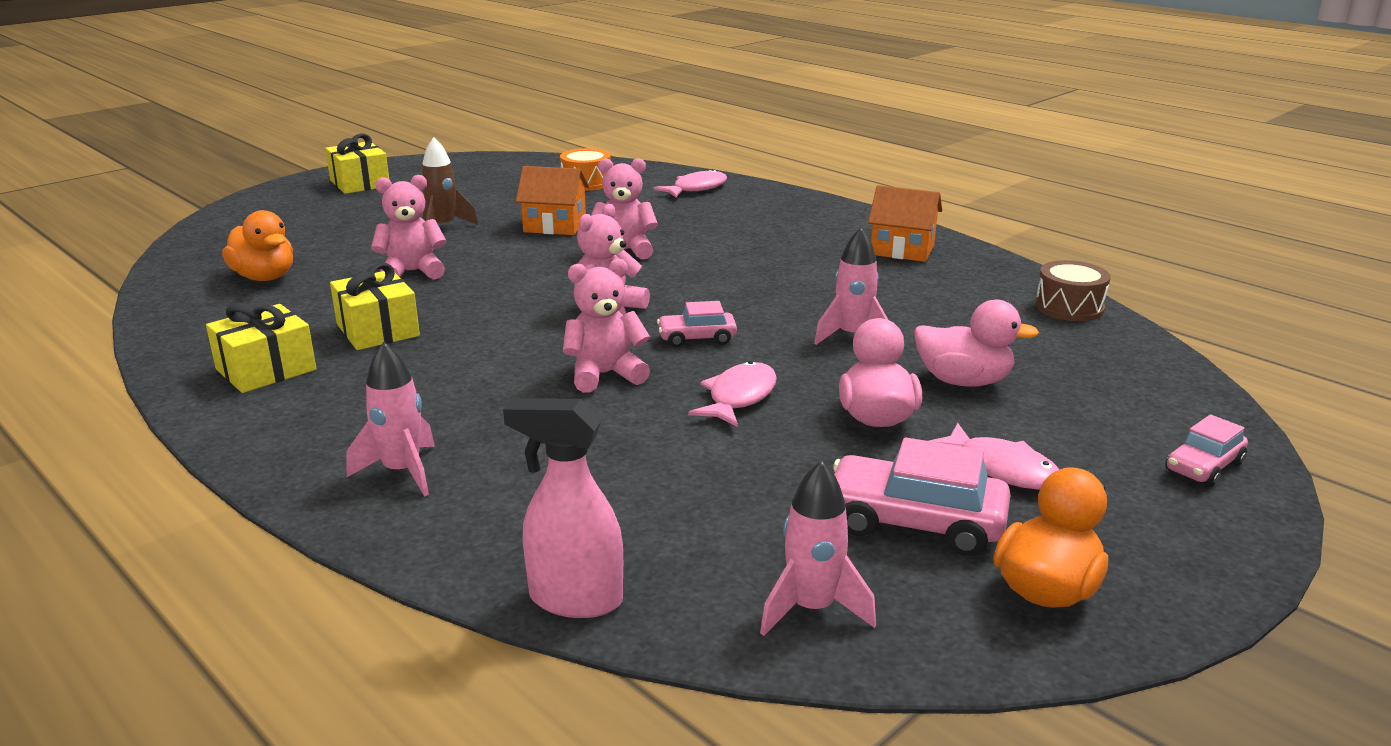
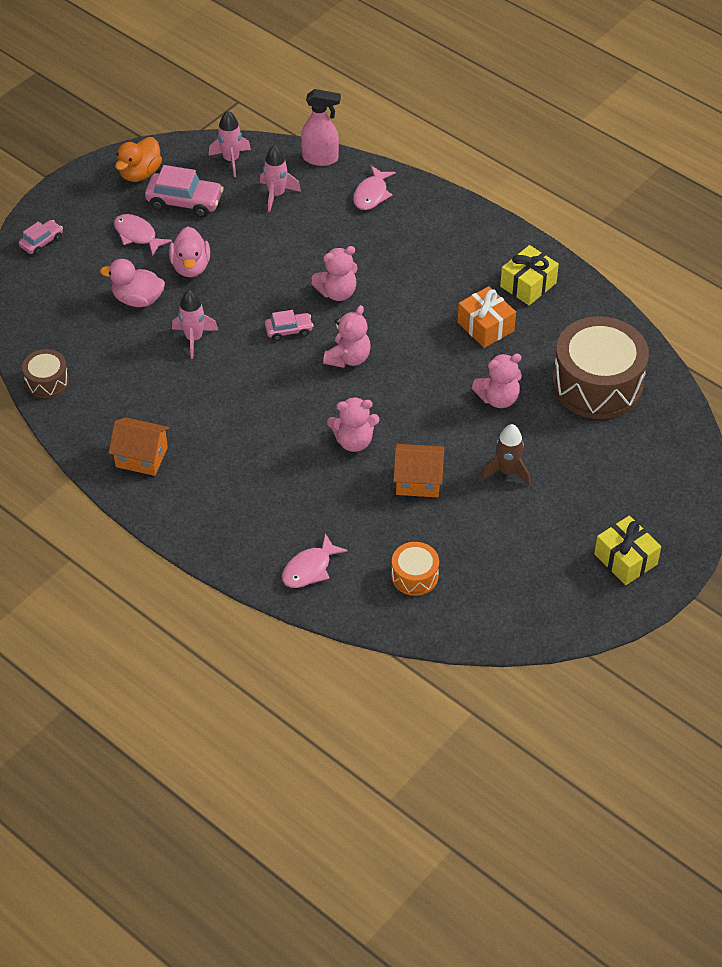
camera: 175 degrees right, 25 degrees up
(265, 277) = (597, 384): orange duck -> brown drum
(377, 330) = (485, 326): yellow gift -> orange gift
(402, 472) = (416, 216): pink rocket -> pink rocket (276, 195)
(739, 397) = (261, 278): pink fish -> pink fish (371, 194)

